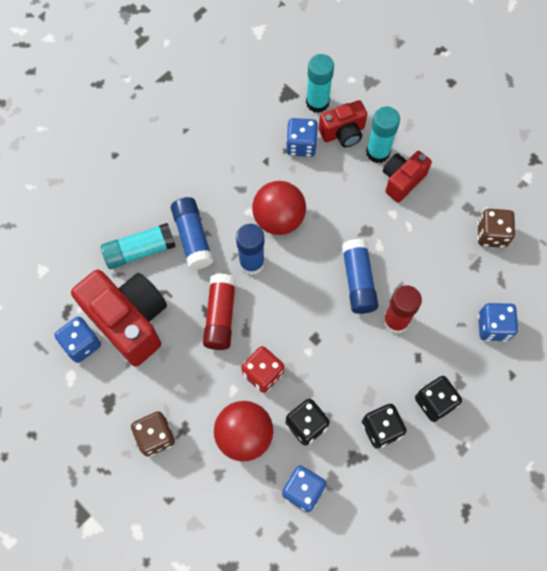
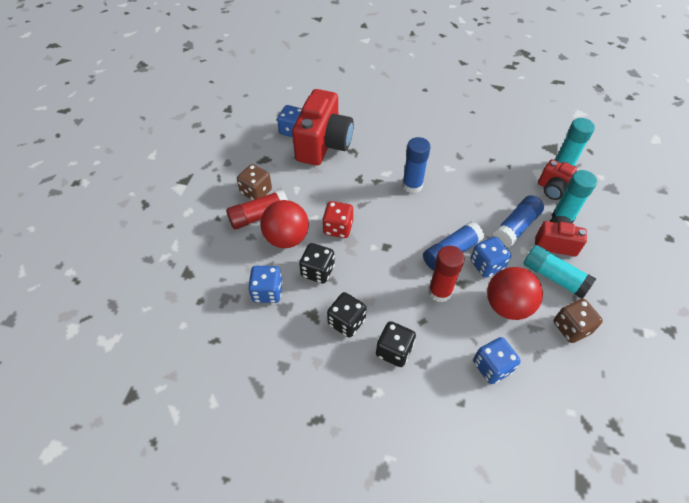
camera: 60 degrees right, 15 degrees down
(140, 250) = (373, 128): turquoise glue stick -> turquoise glue stick (554, 277)
(193, 238) = (403, 148): blue glue stick -> blue glue stick (515, 227)
(220, 316) = (361, 186): red glue stick -> red glue stick (259, 216)
(278, 219) = (456, 185): red ball -> red ball (507, 306)
(301, 145) = (522, 172): blue dice -> blue dice (486, 265)

